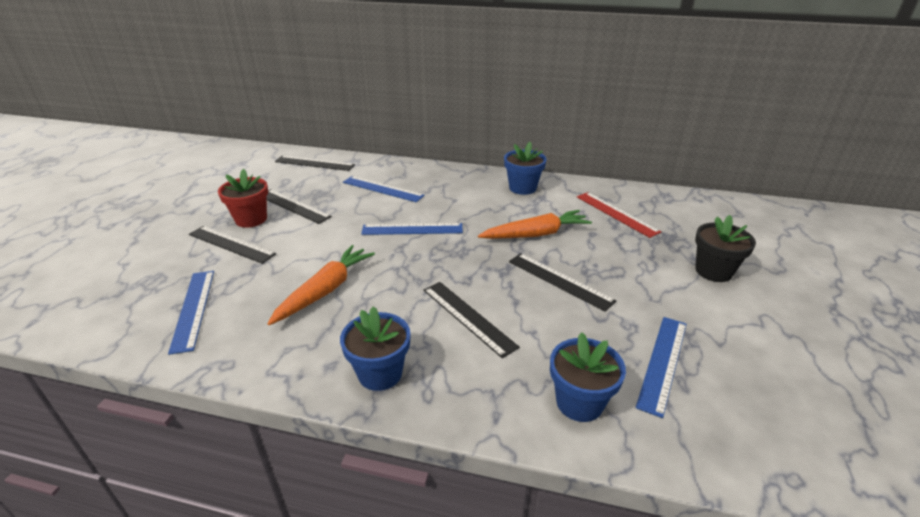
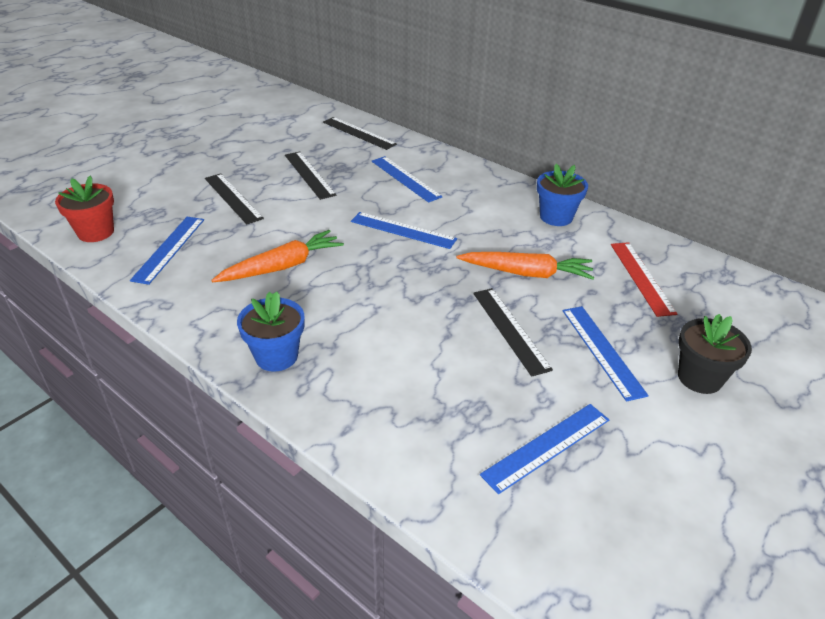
camera: 25 degrees right, 5 degrees up
(251, 219) = (264, 178): red flower pot -> red flower pot (96, 232)
(468, 317) = (389, 334): black ruler -> none
(579, 402) = (430, 448): blue flower pot -> none
(636, 274) = (602, 351): none -> blue ruler

